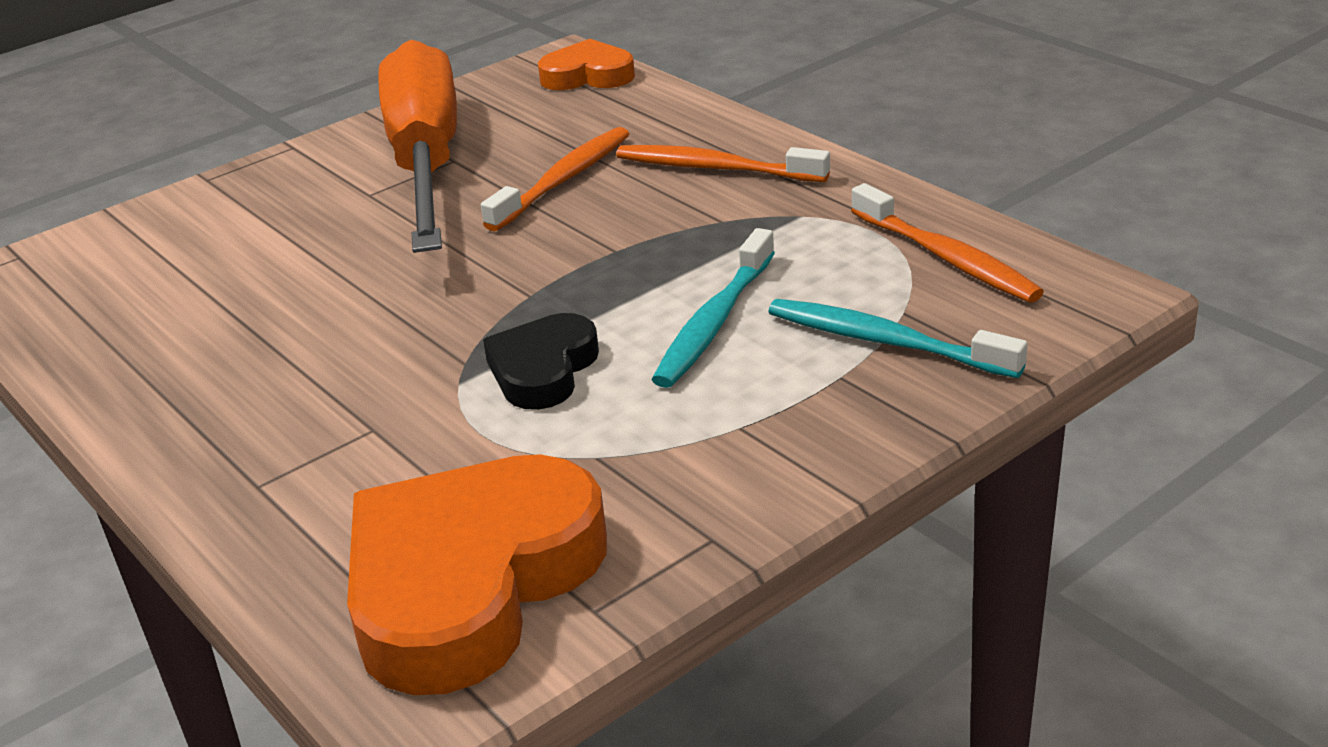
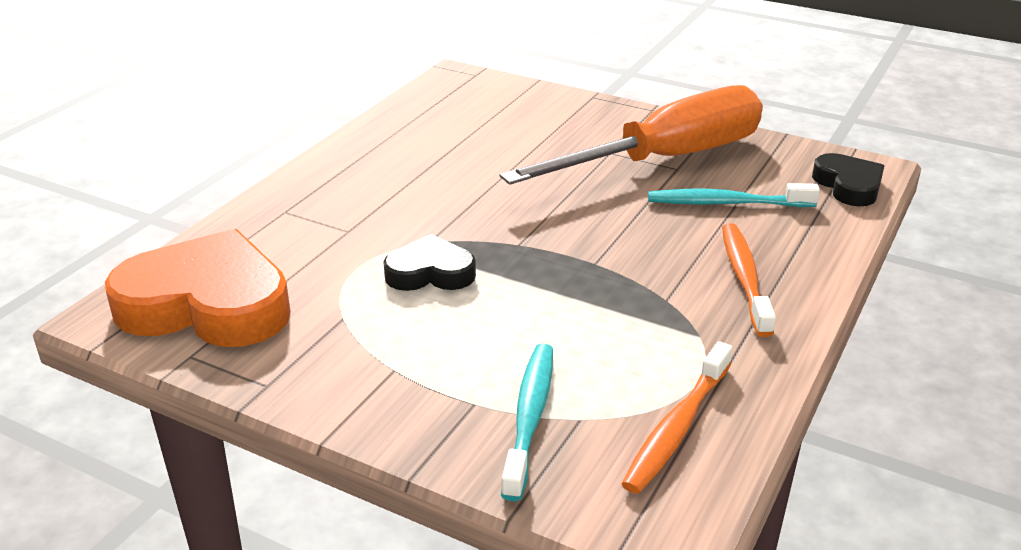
camera: 65 degrees right, 0 degrees up
(563, 180) = (678, 217): orange toothbrush -> none
(588, 75) = (848, 185): orange heart -> black heart
(714, 322) = (519, 328): turquoise toothbrush -> turquoise toothbrush (726, 203)

